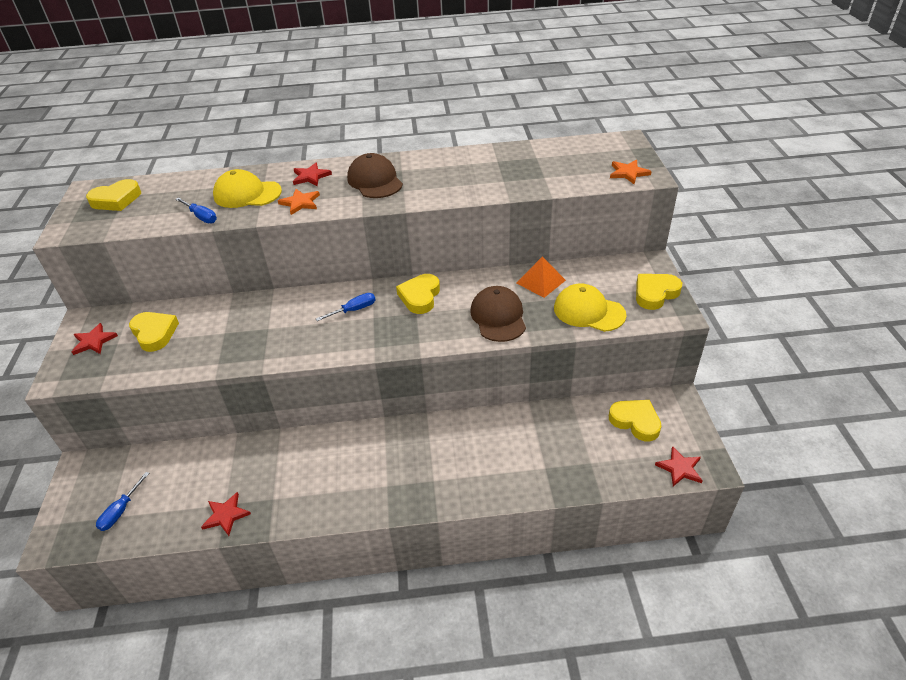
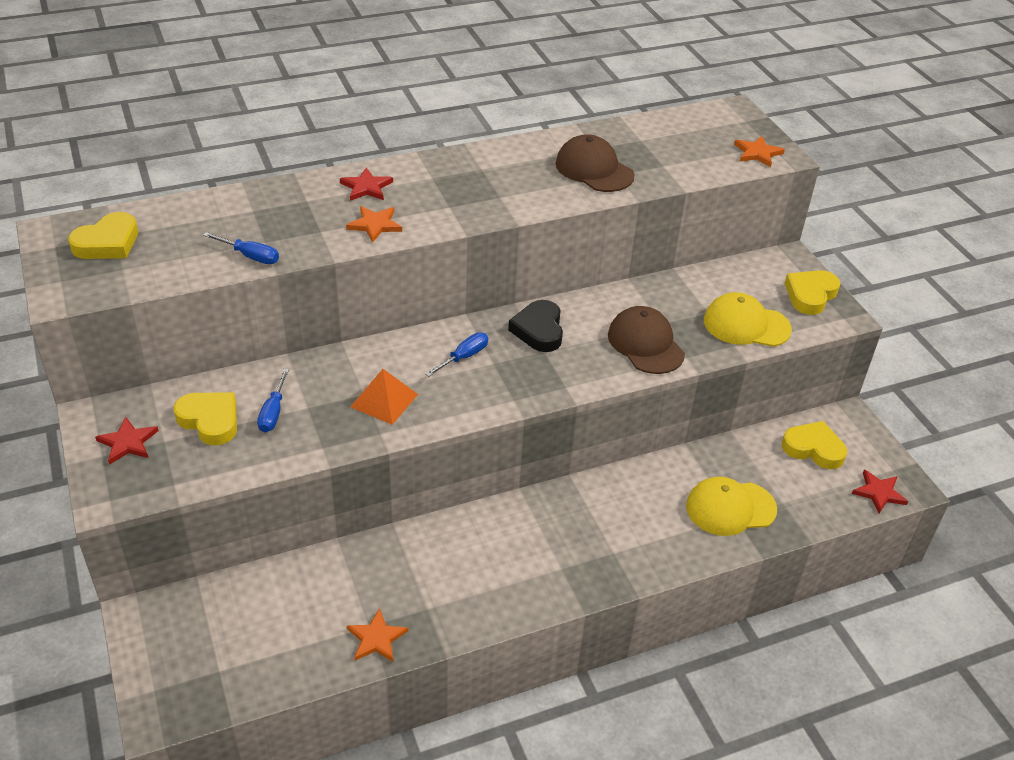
camera: 20 degrees left, 0 degrees up
(121, 511) = (231, 659): blue screwdriver -> blue screwdriver (273, 412)
(226, 515) = (376, 638): red star -> orange star
(247, 194) = (294, 219): yellow cap -> yellow cap (730, 508)
(375, 181) = (456, 187): brown cap -> brown cap (594, 169)
(420, 296) = (539, 330): yellow heart -> black heart
(540, 281) = (675, 295): orange pyramid -> orange pyramid (384, 400)

